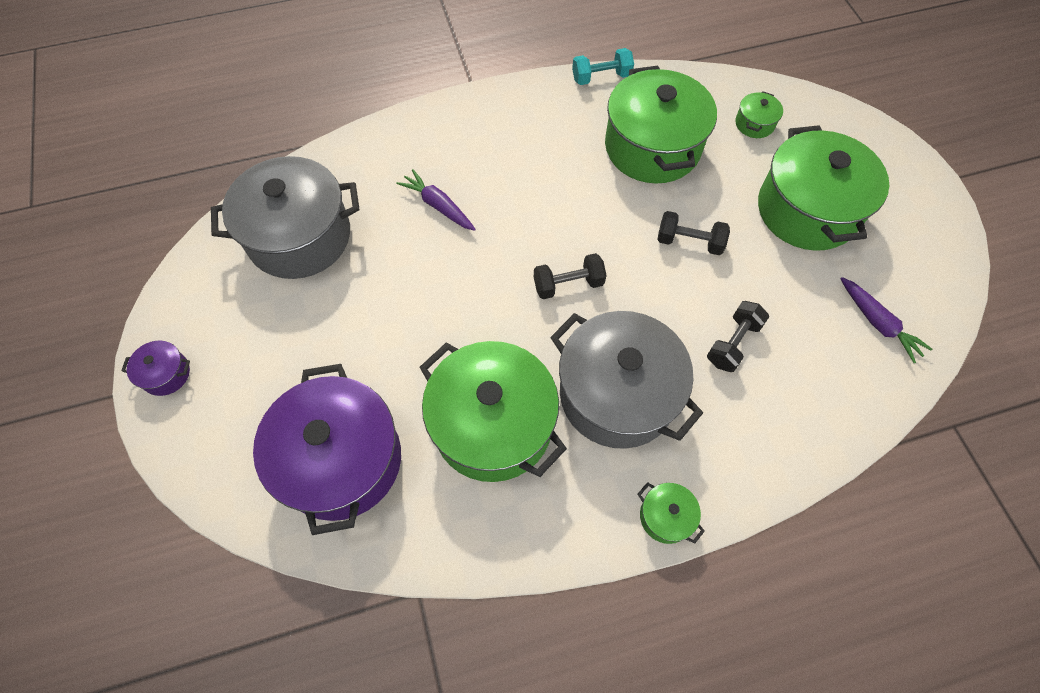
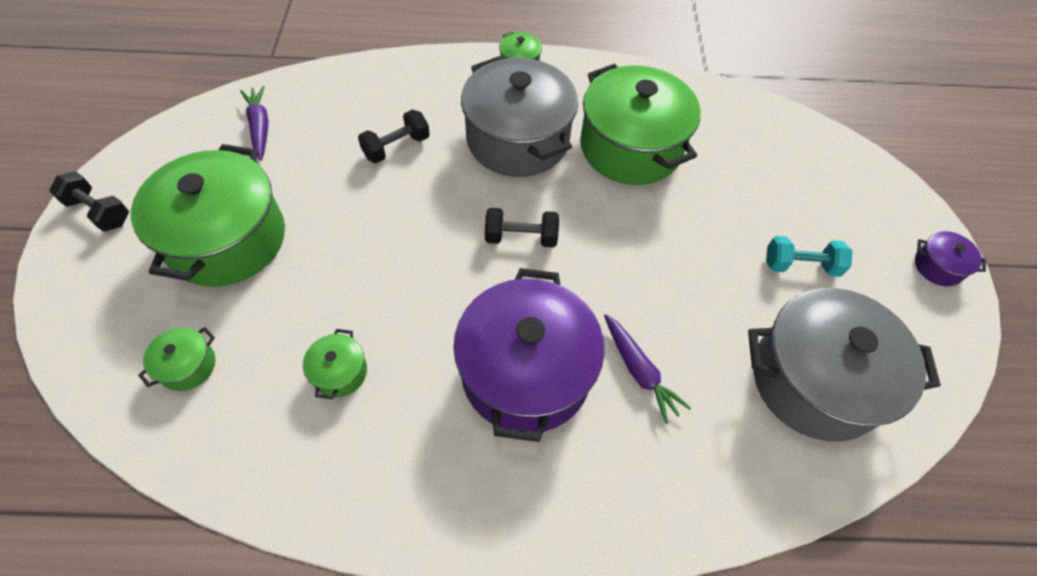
camera: 165 degrees left, 5 degrees down
(341, 460) = (762, 157): purple pot -> purple pot (526, 372)
(601, 77) = (337, 524): turquoise dumbbell -> turquoise dumbbell (800, 265)
(652, 147) = (340, 372): green pot -> green pot, size x0.42
(689, 242) = (374, 243): black dumbbell -> black dumbbell (99, 212)

